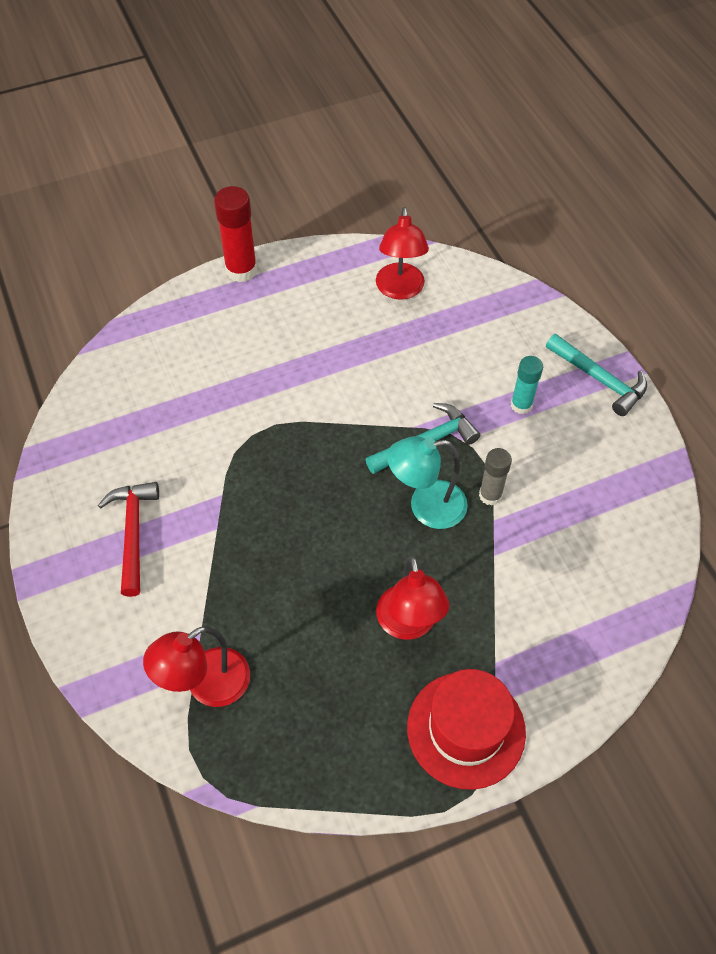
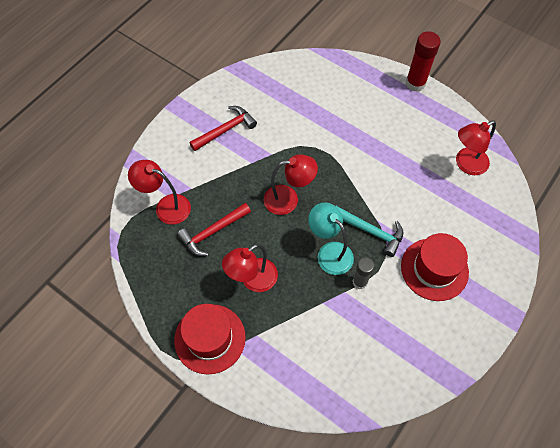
camera: 60 degrees right, 5 degrees up
(297, 640) = (212, 232): none -> red hammer
(311, 512) = (288, 199): none -> red lamp
(521, 405) = (434, 269): turquoise glue stick -> red hat
(599, 379) = (488, 305): turquoise hammer -> none

